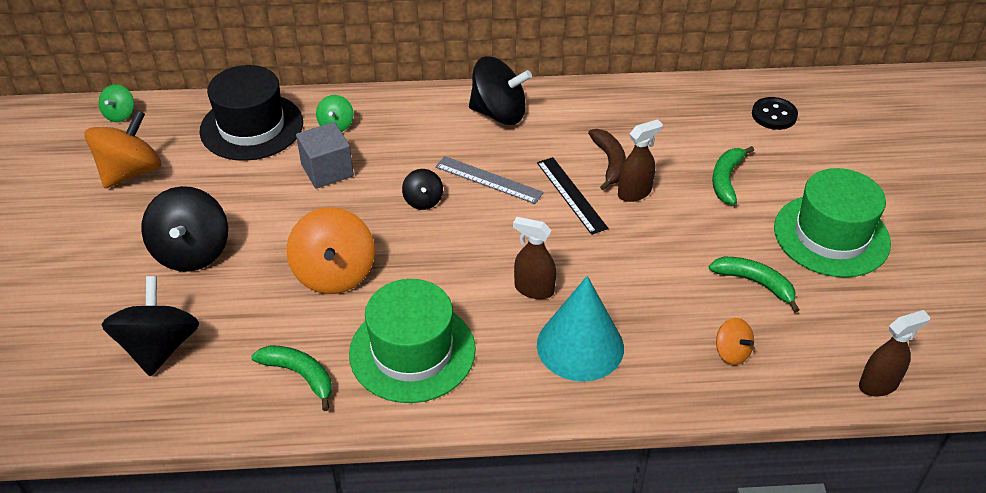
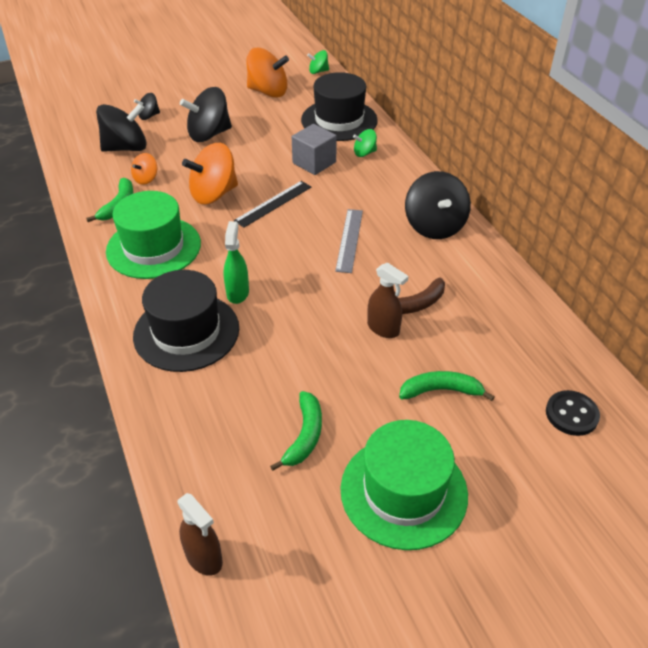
camera: 70 degrees right, 0 degrees up
(423, 200) = (307, 213): black spinning top -> black spinning top (149, 116)
(534, 289) = (237, 293): brown spray bottle -> green spray bottle
(571, 195) = (358, 290): black ruler -> black ruler (273, 203)
(580, 346) = (186, 332): turquoise cone -> black hat
(731, 352) = (210, 431): orange spinning top -> orange spinning top (146, 179)

